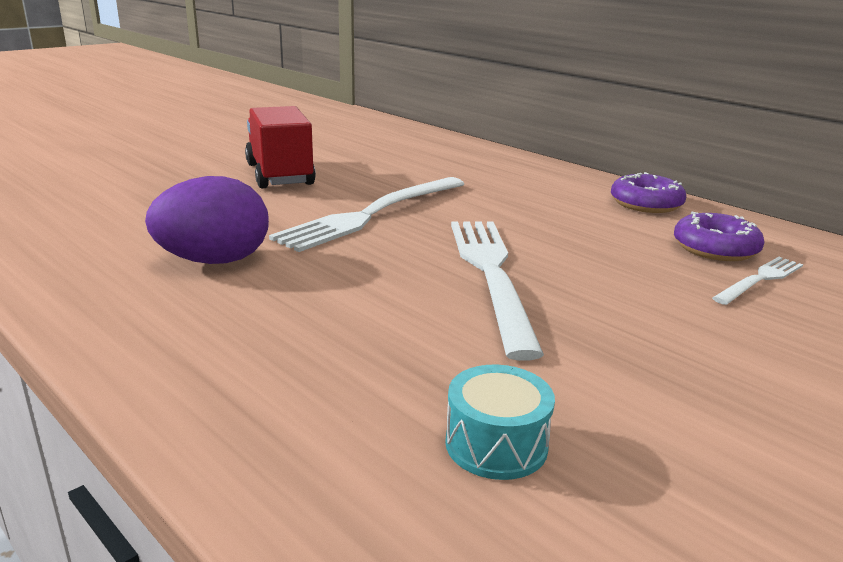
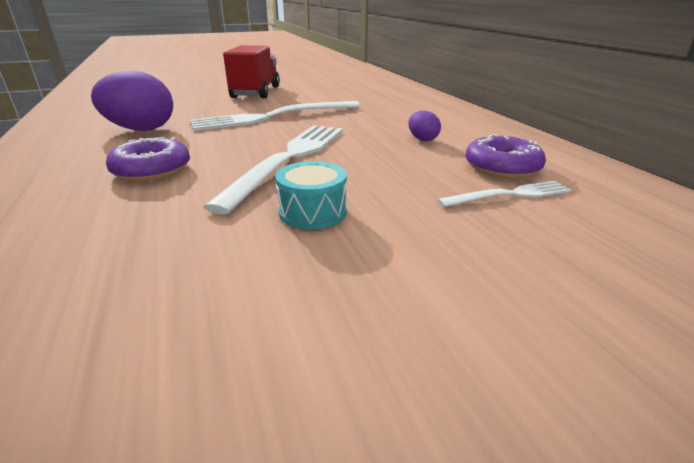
camera: 25 degrees right, 5 degrees up
(496, 444) = (103, 261): turquoise drum -> turquoise drum (313, 212)
(595, 224) = (422, 139): none -> purple egg
(646, 204) = (488, 131): purple donut -> purple donut (152, 170)

